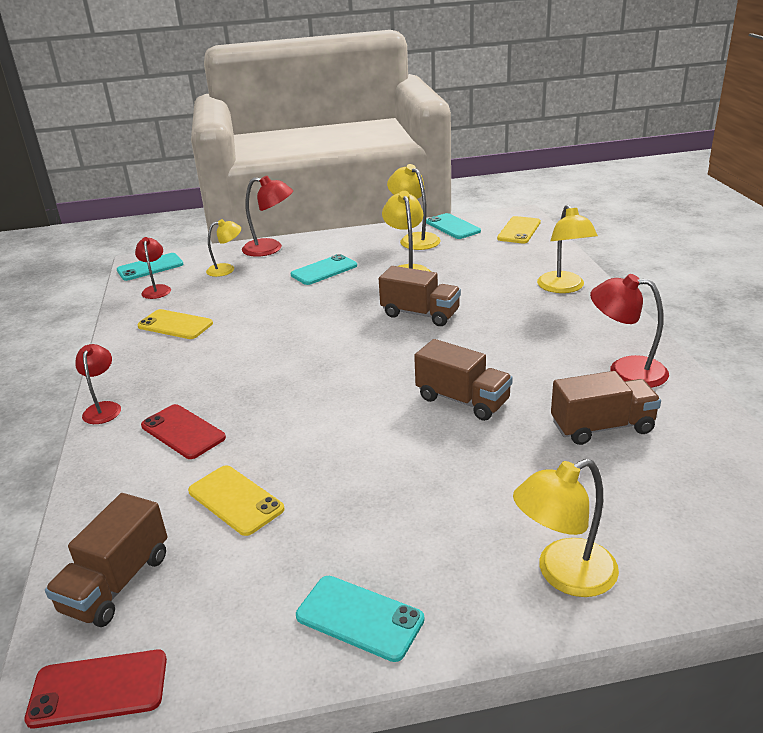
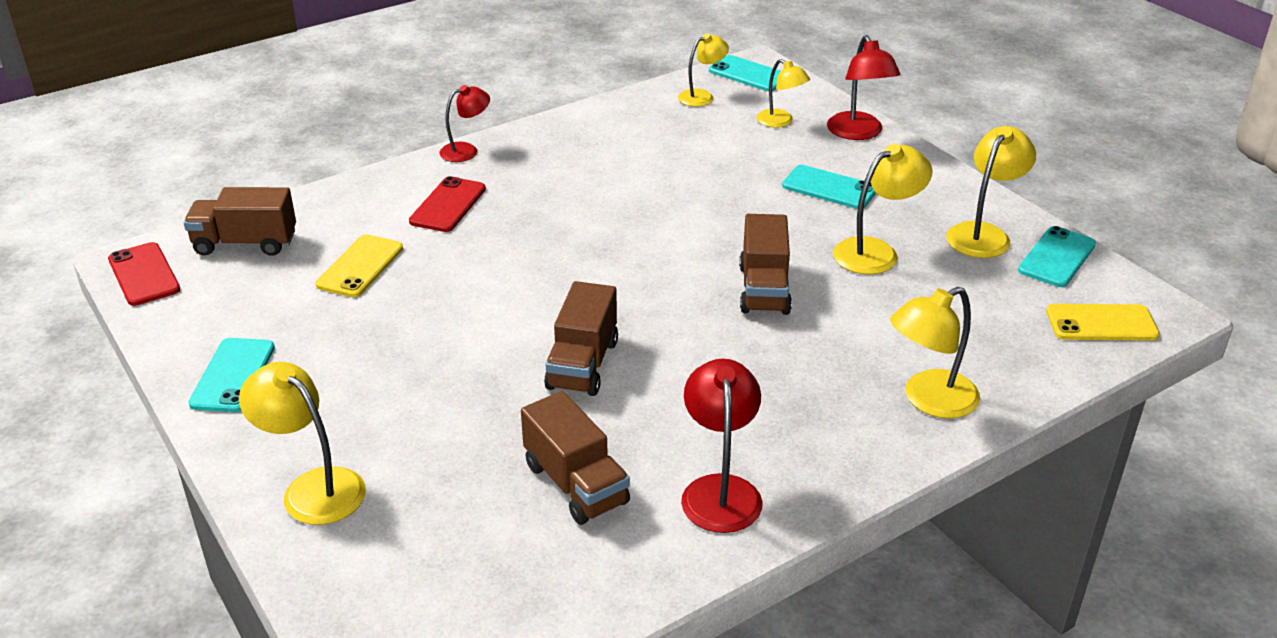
camera: 65 degrees right, 5 degrees up
(156, 289) = (702, 96): red lamp -> yellow lamp
(175, 325) = (634, 134): yellow phone -> none

